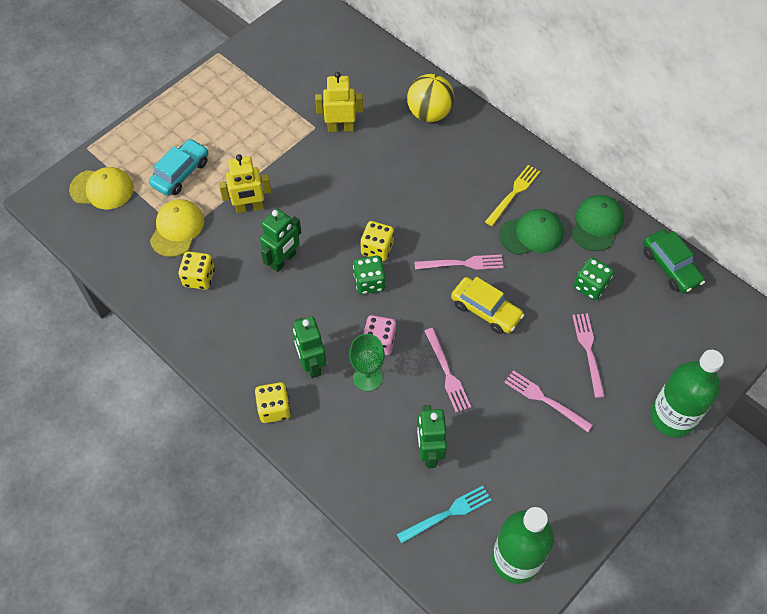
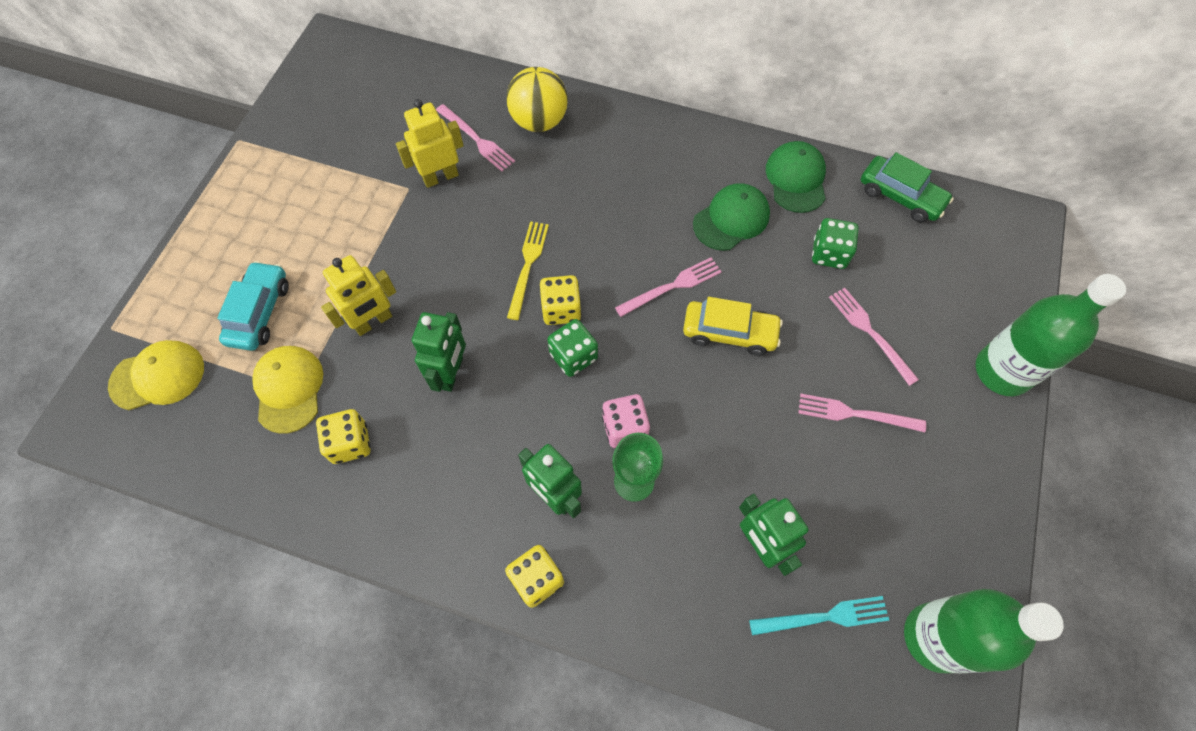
camera: 25 degrees left, 5 degrees up
(447, 373) = (726, 431): pink fork -> pink fork (476, 139)
(447, 514) = (824, 617): turquoise fork -> turquoise fork turned 45 degrees clockwise
(513, 193) = (685, 179): yellow fork -> yellow fork (528, 266)

